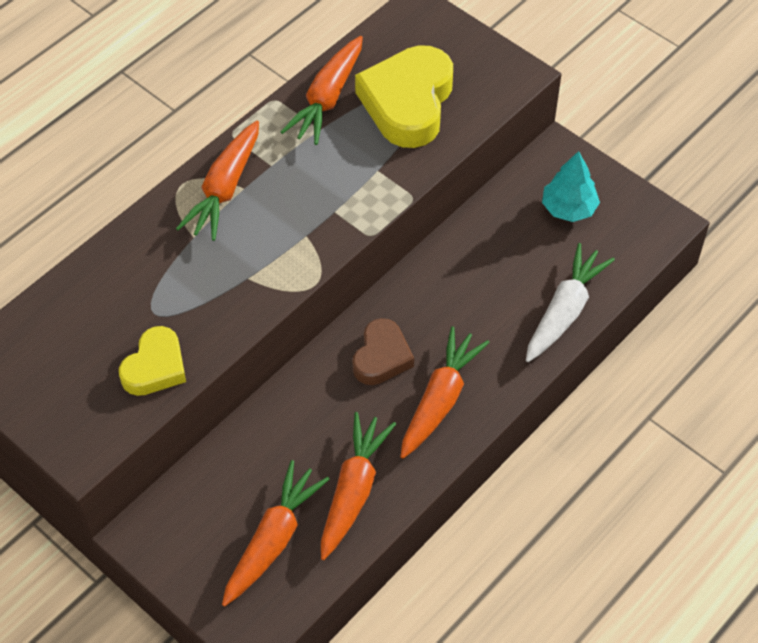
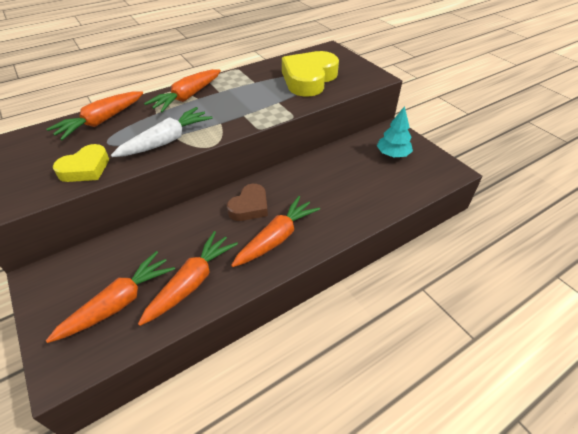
camera: 15 degrees right, 10 degrees down
(327, 98) = (265, 72): orange carrot -> orange carrot (101, 121)
(564, 311) = (377, 204): white carrot -> white carrot (166, 141)

